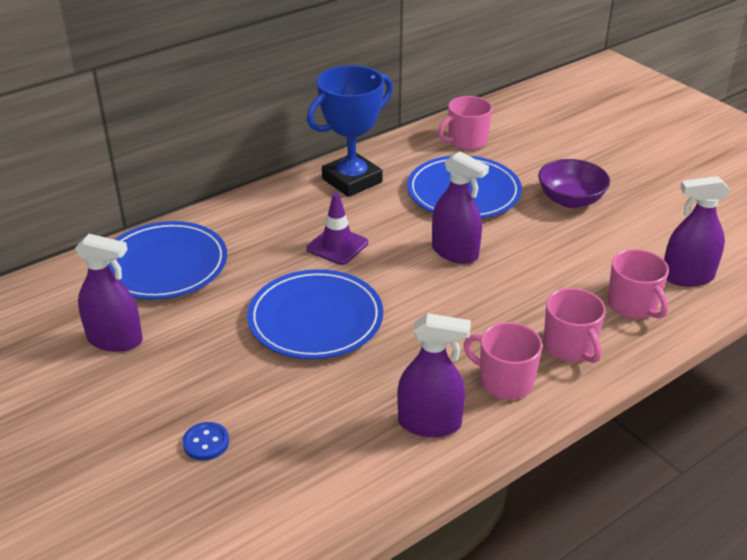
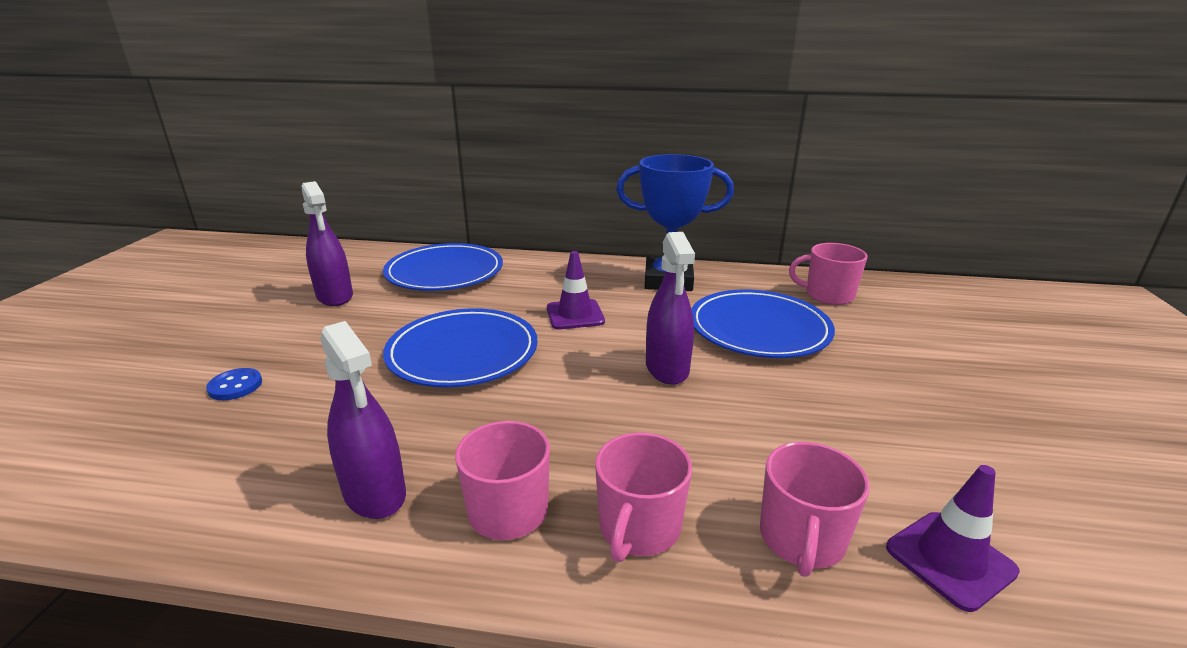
camera: 45 degrees right, 10 degrees down
(570, 200) = (880, 387): purple bowl -> none
(687, 277) = (950, 559): purple spray bottle -> purple traffic cone

